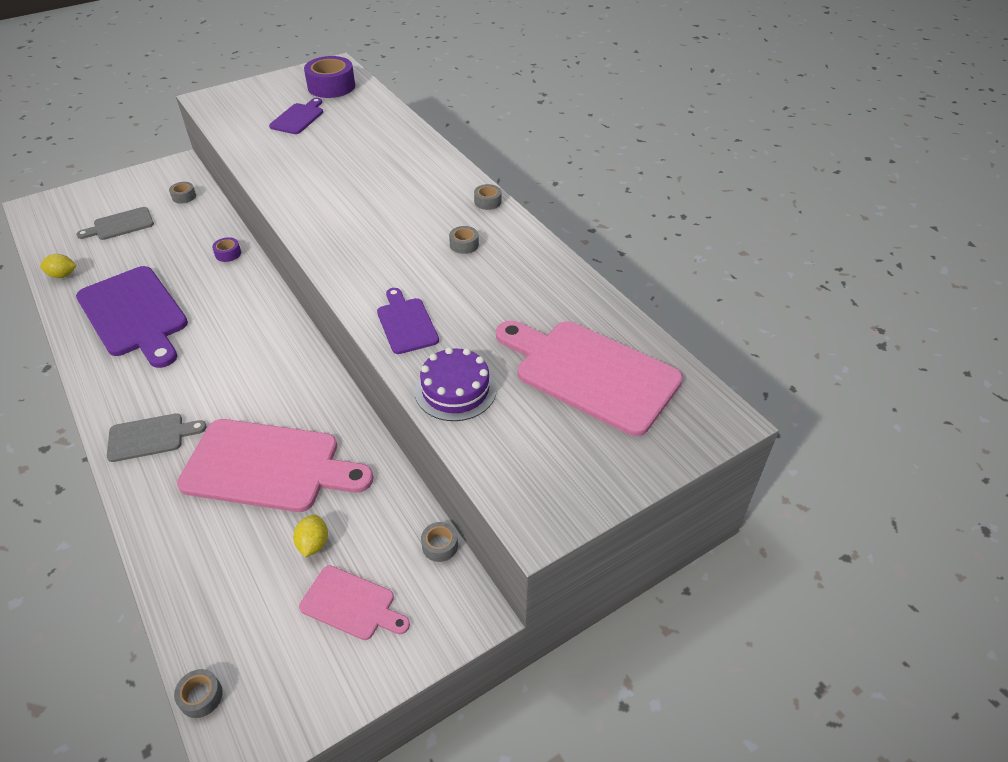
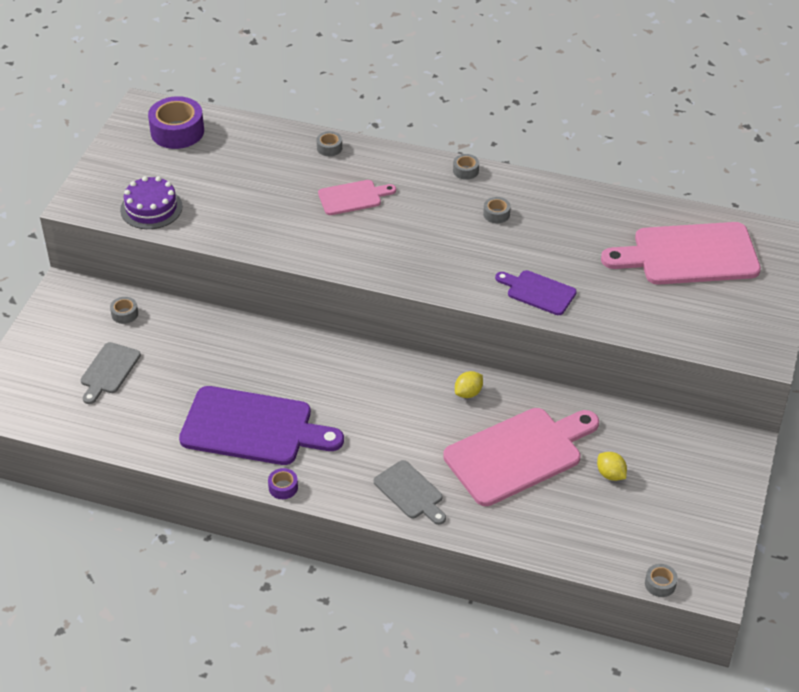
camera: 40 degrees left, 0 degrees up
(63, 275) = (134, 439): yellow lemon -> yellow lemon (468, 393)
(150, 437) = (410, 492): grey cutting board -> grey cutting board turned 105 degrees clockwise
(228, 254) = (250, 337): purple tape -> purple tape (283, 487)
(298, 118) = (199, 178): purple cutting board -> none
(351, 604) = (676, 487): pink cutting board -> pink cutting board (352, 197)
(440, 546) = (683, 425): grey tape -> grey tape (329, 148)
(455, 390) = (627, 313): purple cake -> purple cake (151, 208)

